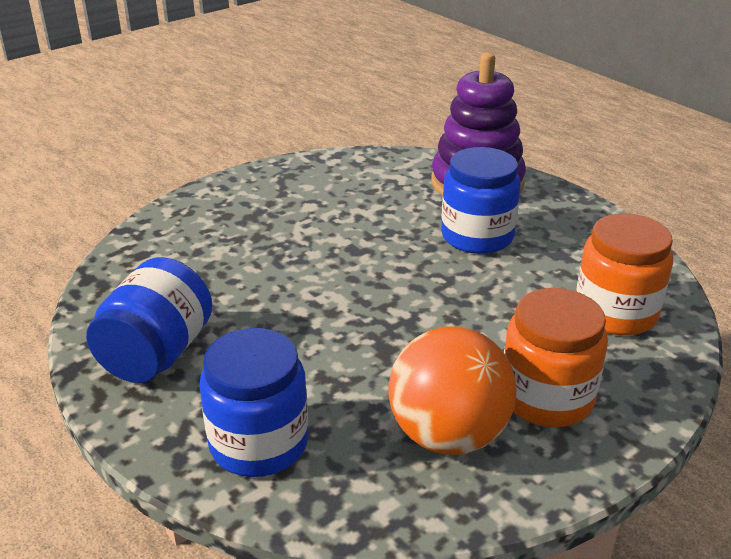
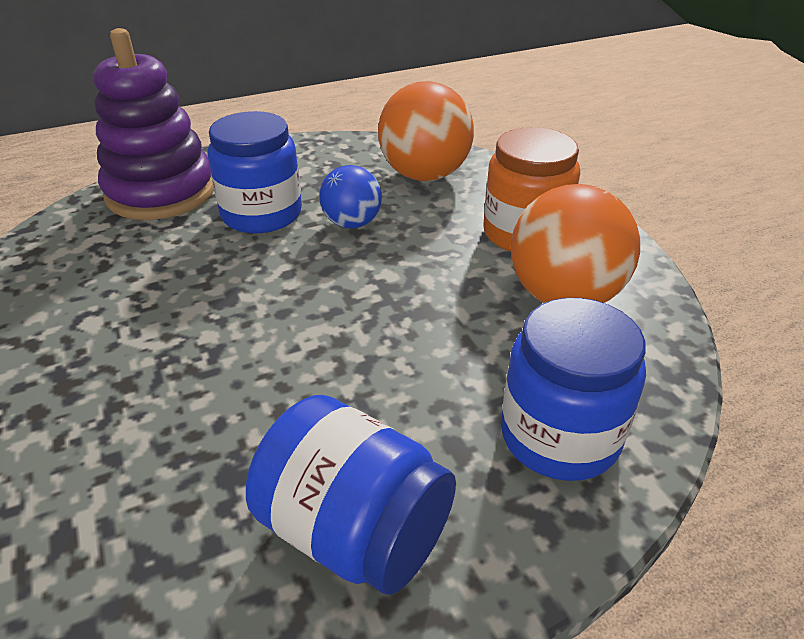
camera: 75 degrees left, 5 degrees up
(494, 285) = (352, 223): none -> blue ball
(615, 312) = (424, 175): orange jar -> orange ball

